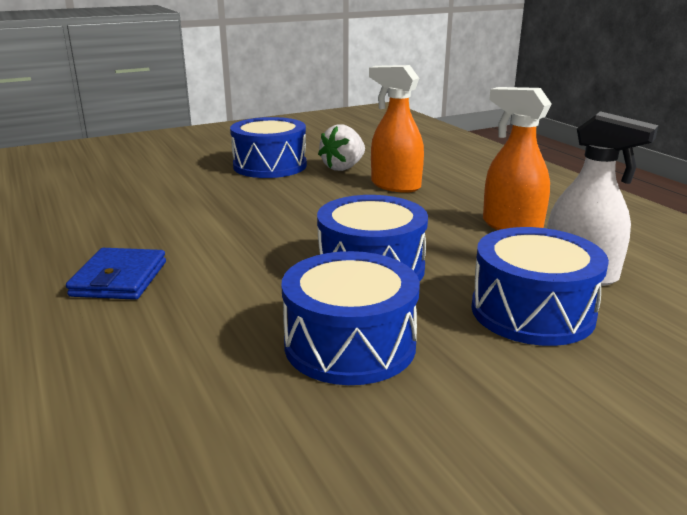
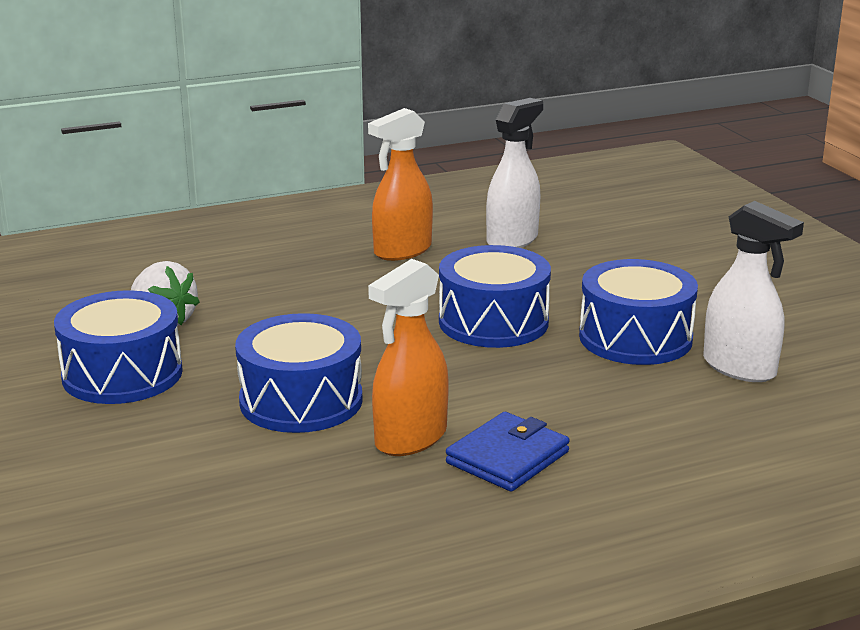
camera: 85 degrees left, 0 degrees up
(119, 279) = (507, 457): blue wallet -> blue wallet turned 60 degrees counterclockwise
(275, 420) = (740, 368): none -> white spray bottle
(395, 185) = (255, 294): orange spray bottle -> orange spray bottle (410, 438)
(532, 311) = (578, 267): blue drum -> blue drum (301, 401)

